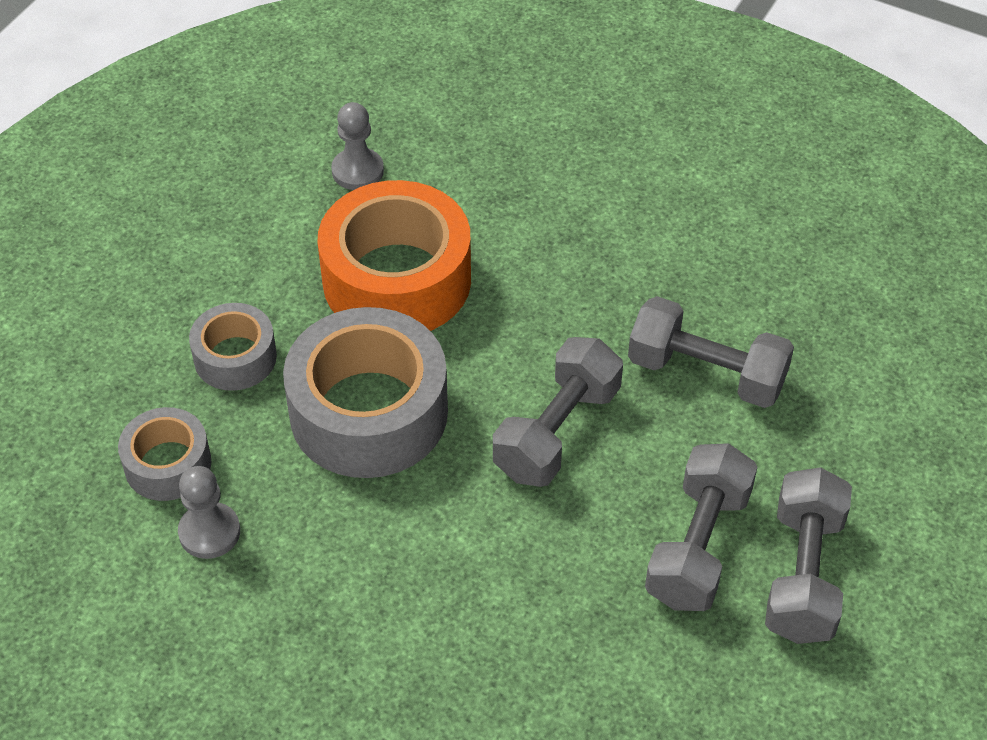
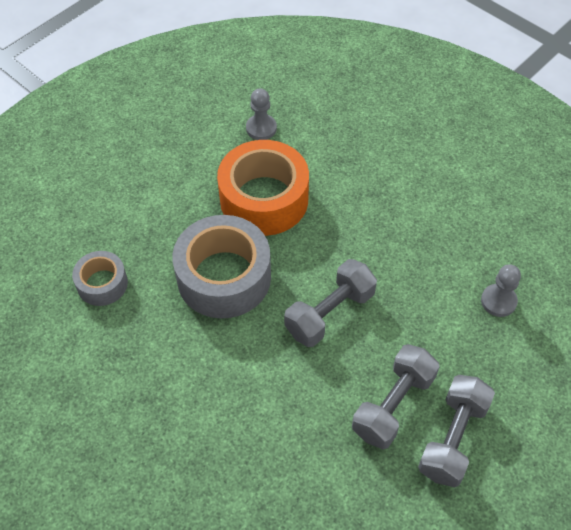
camera: 15 degrees right, 5 degrees up
(209, 532) = (113, 330): grey pawn -> grey pawn (498, 301)
(235, 357) = (159, 227): grey tape -> none
(706, 373) = (430, 296): grey dumbbell -> none

